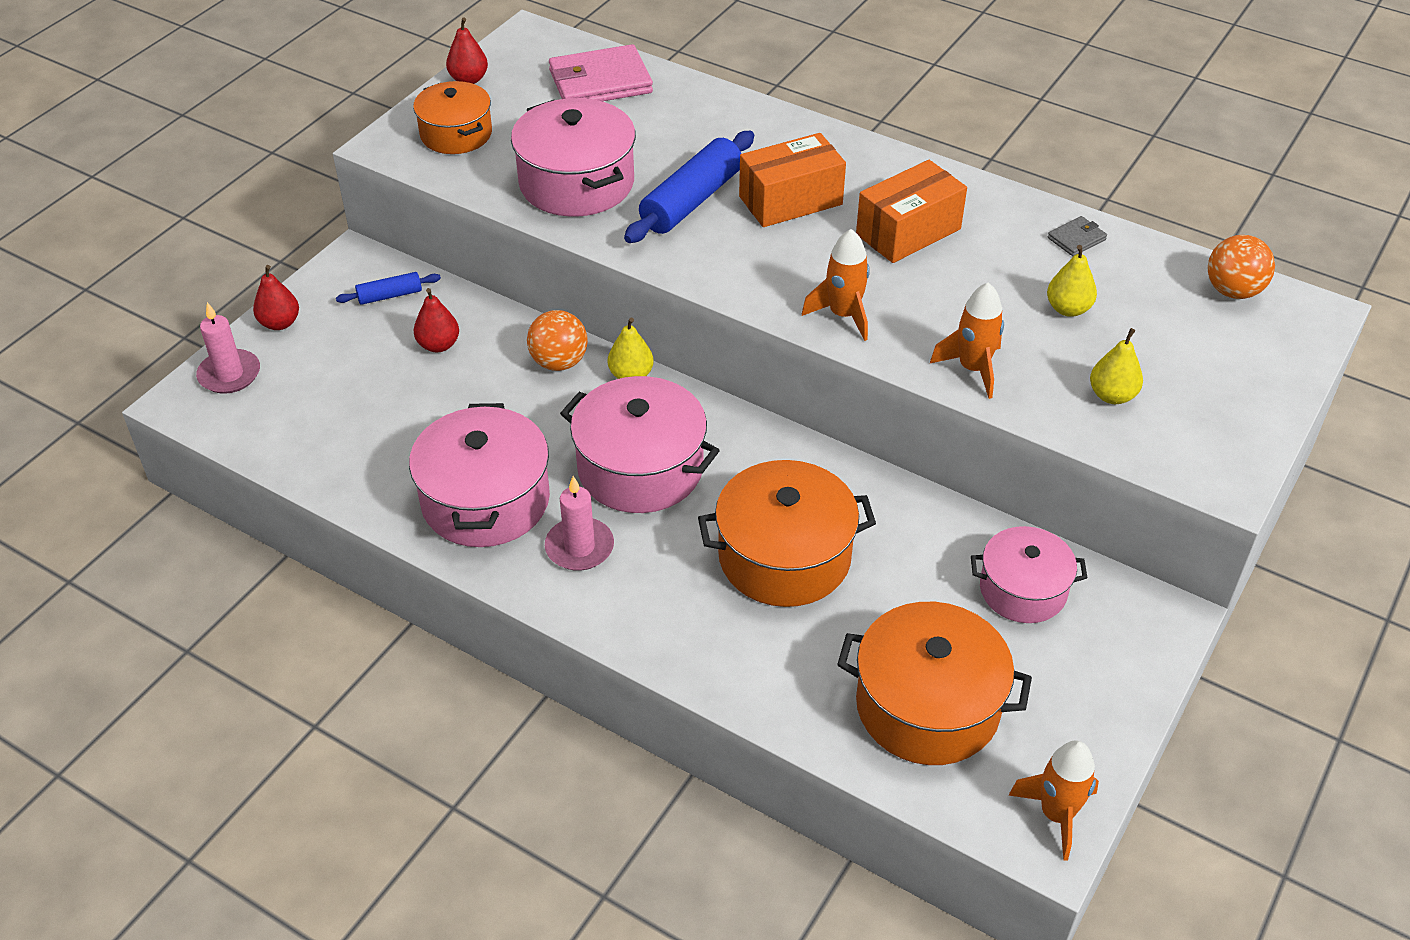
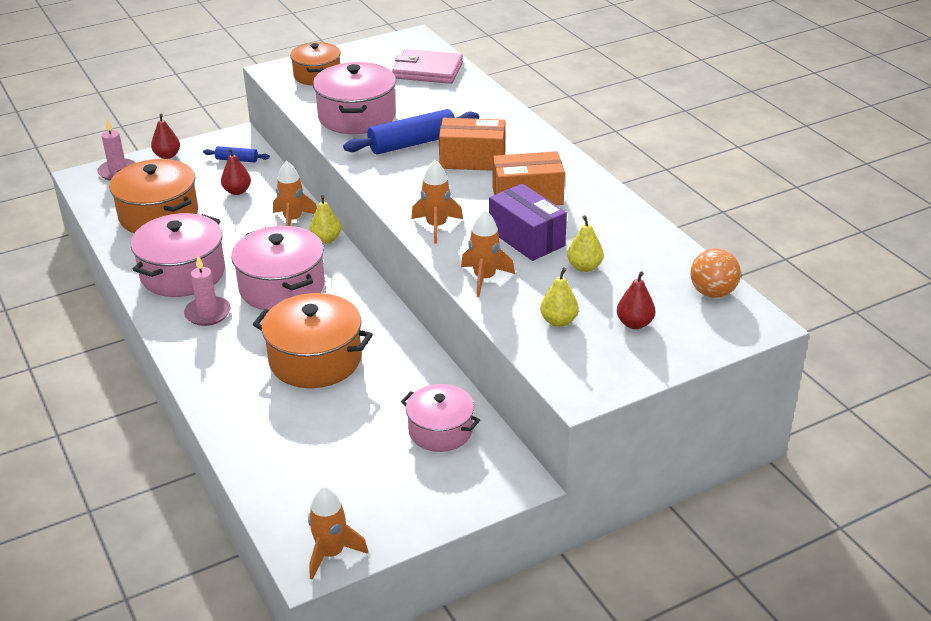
camera: 30 degrees right, 10 degrees down
(468, 79) = (354, 51): red pear -> red pear (634, 323)
(559, 362) = (293, 220): orange ball -> orange rocket
(927, 706) = (316, 466): orange pot -> orange pot (158, 215)
(965, 292) = (526, 238): none -> purple box
(1076, 239) = (635, 232): grey wallet -> none

